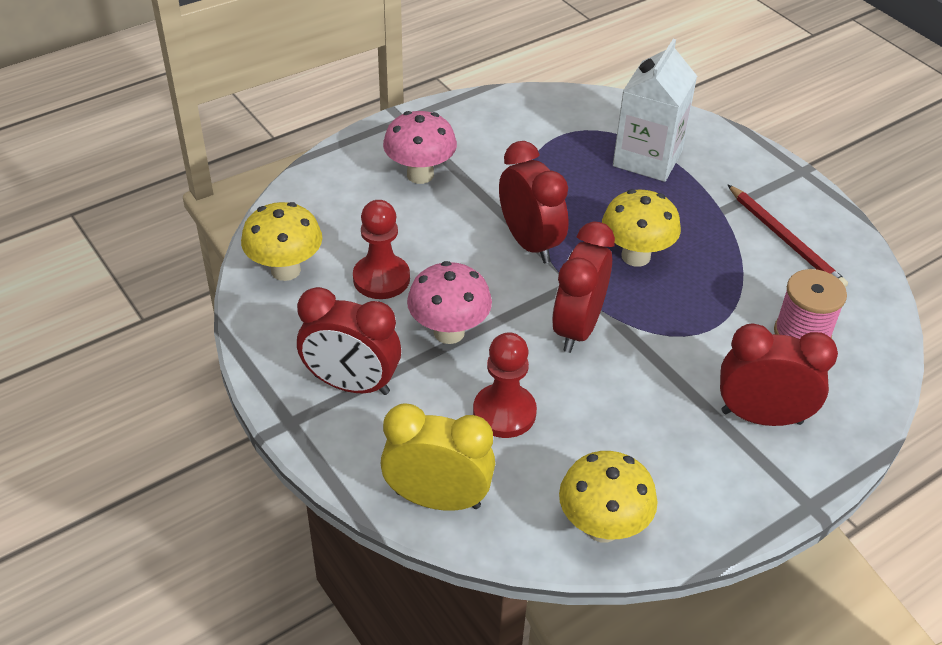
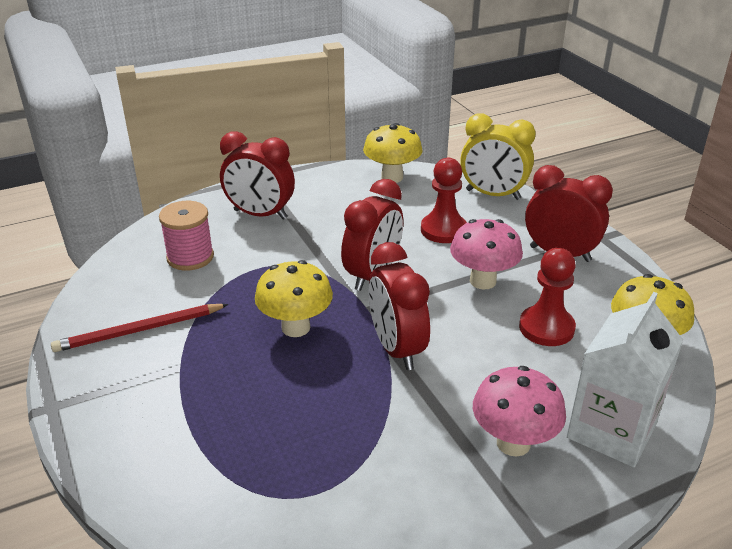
camera: 170 degrees left, 10 degrees down
(647, 158) = (224, 440): white carton -> white carton (611, 430)
(785, 240) = (139, 330): red pencil -> red pencil turned 90 degrees counterclockwise

